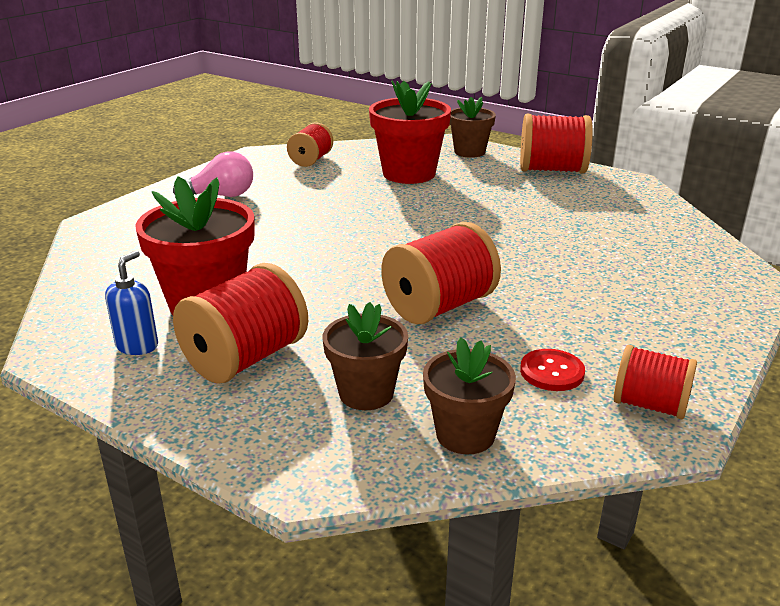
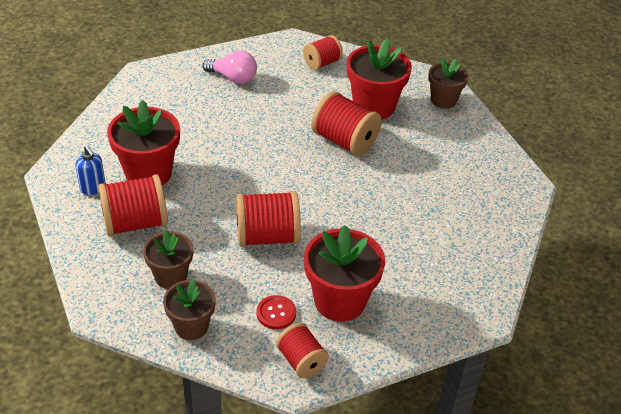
camera: 30 degrees right, 15 degrees up
(137, 346) = (93, 188): blue soap dispenser -> blue soap dispenser turned 90 degrees clockwise
(552, 170) = (481, 146): red spool -> red spool (344, 141)
(604, 329) = (340, 301): none -> red flower pot

